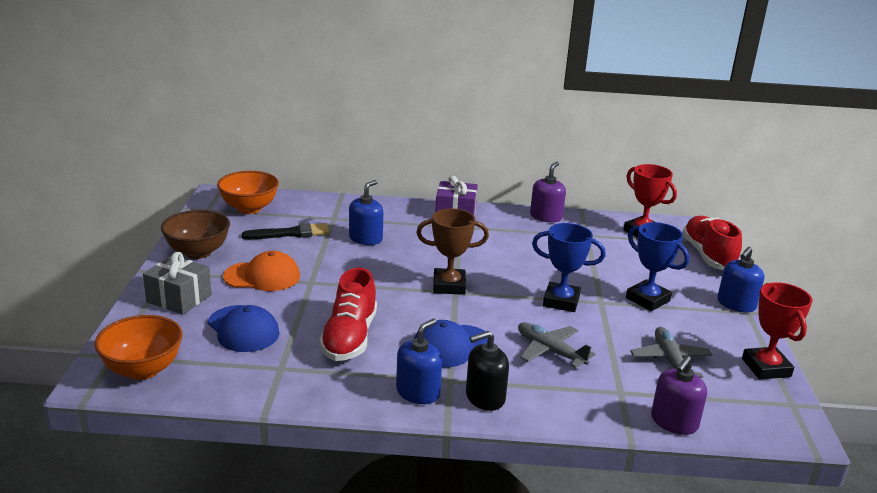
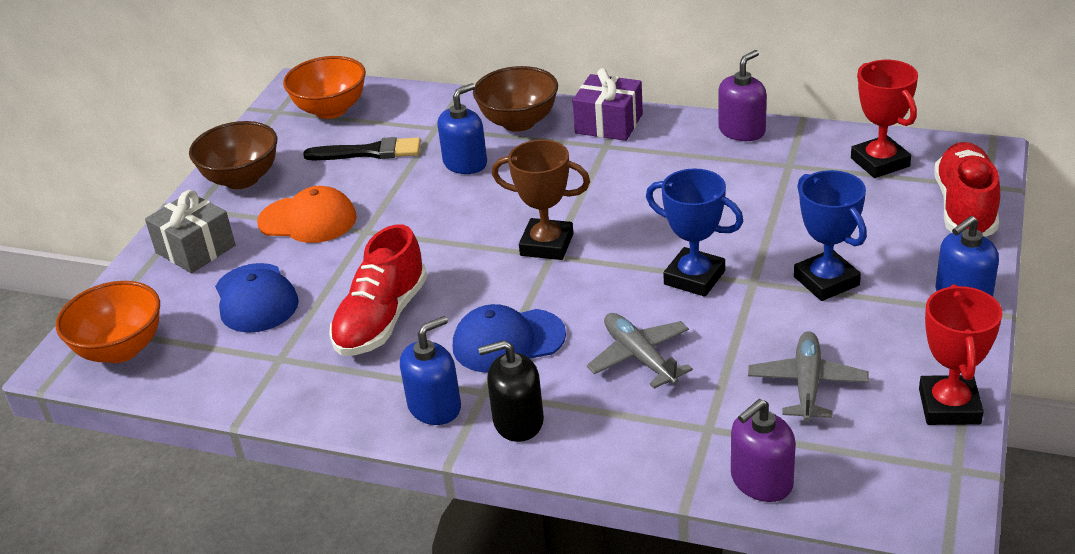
camera: 20 degrees right, 10 degrees up
(392, 214) = (518, 122): none -> brown bowl

